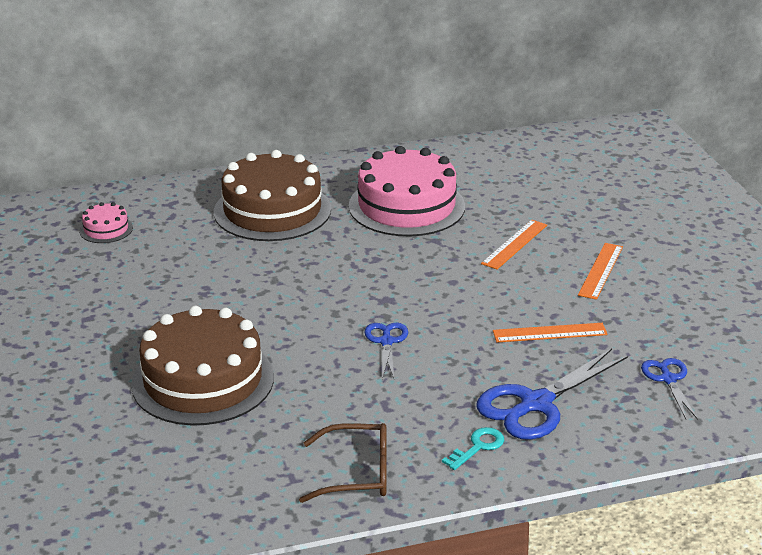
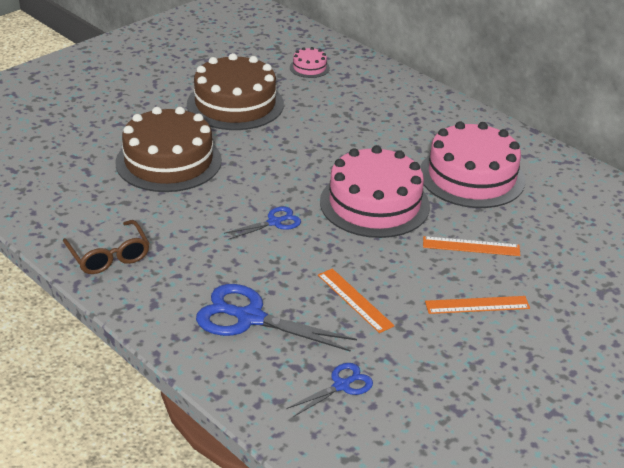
camera: 60 degrees right, 5 degrees up
(272, 210) = (400, 120): brown cake -> brown cake (235, 104)
(405, 272) = (374, 204): none -> pink cake
(478, 447) = (175, 303): turquoise key -> none

